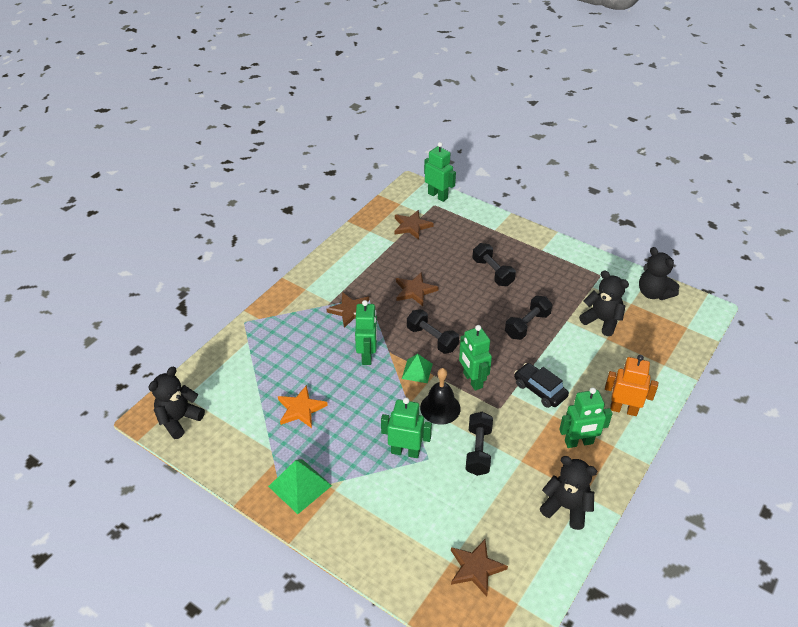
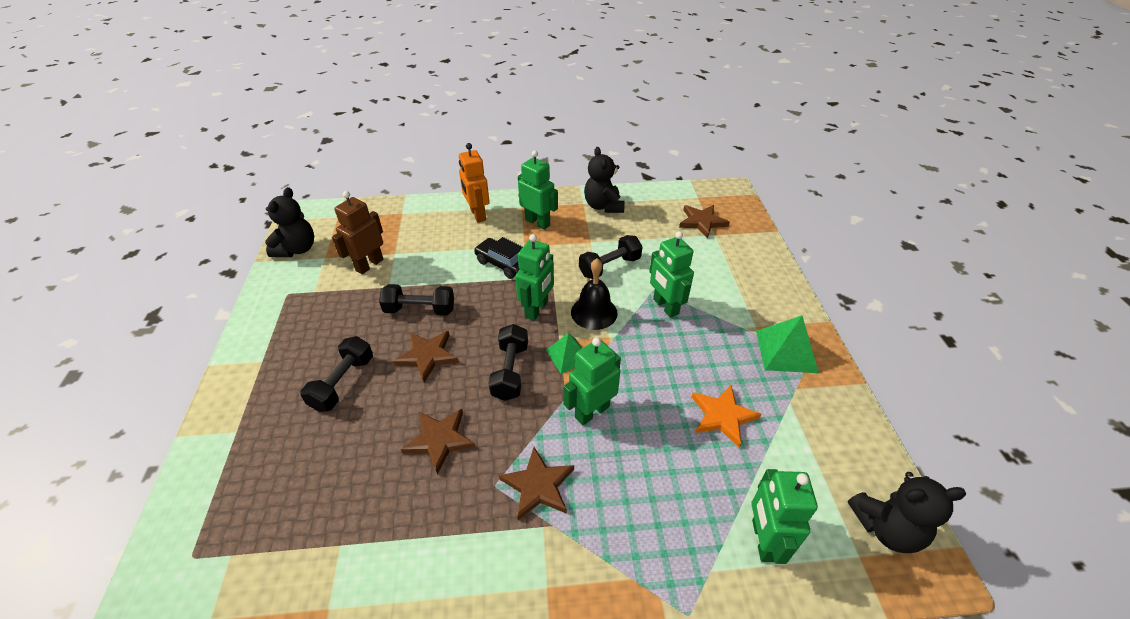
camera: 130 degrees left, 0 degrees up
(411, 226) = (279, 548): brown star -> brown star (427, 356)
(438, 196) = (156, 570): green robot -> green robot (763, 540)
(539, 390) = (503, 264): black car -> black car turned 120 degrees clockwise
(602, 321) = (369, 265): black teddy bear -> brown robot

